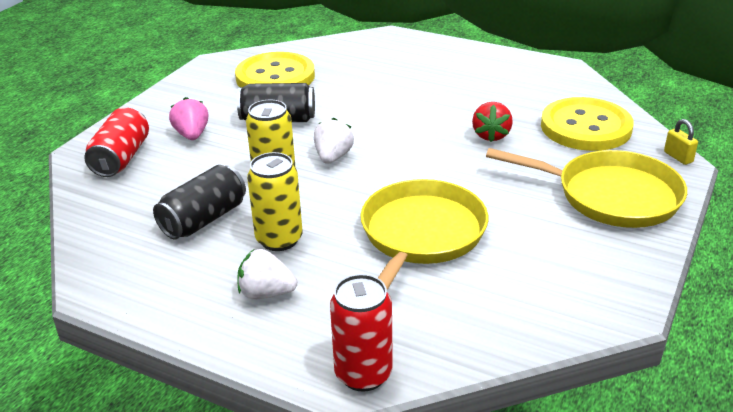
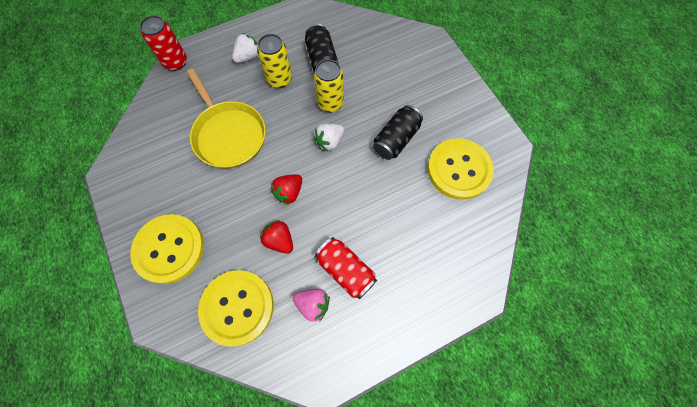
camera: 125 degrees right, 35 degrees up
(121, 158) = (410, 51): red can -> red can (346, 270)
(192, 135) = (411, 90): pink strawberry -> pink strawberry (313, 304)
(333, 157) = (329, 141): white strawberry -> white strawberry turned 90 degrees clockwise
(433, 154) = (289, 192): none -> red strawberry
(611, 196) = (169, 249): yellow pan -> yellow button
(678, 157) = (160, 329): yellow padlock -> none

